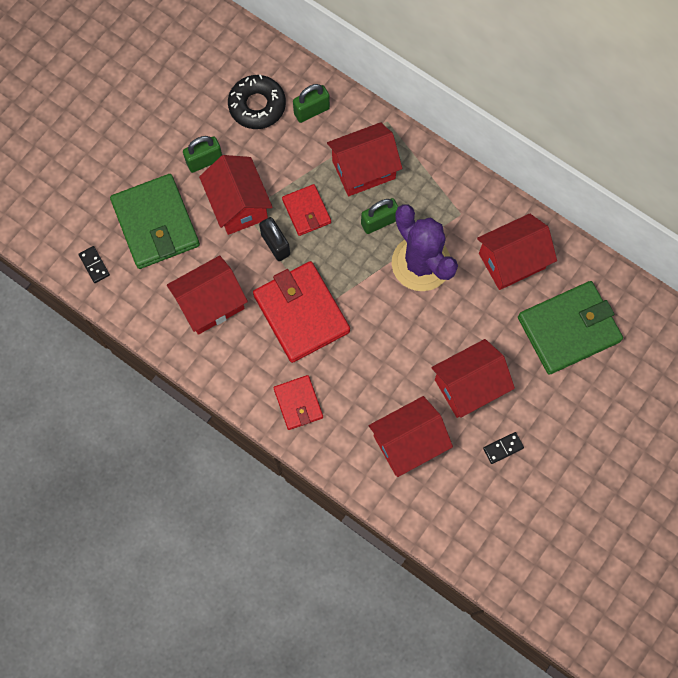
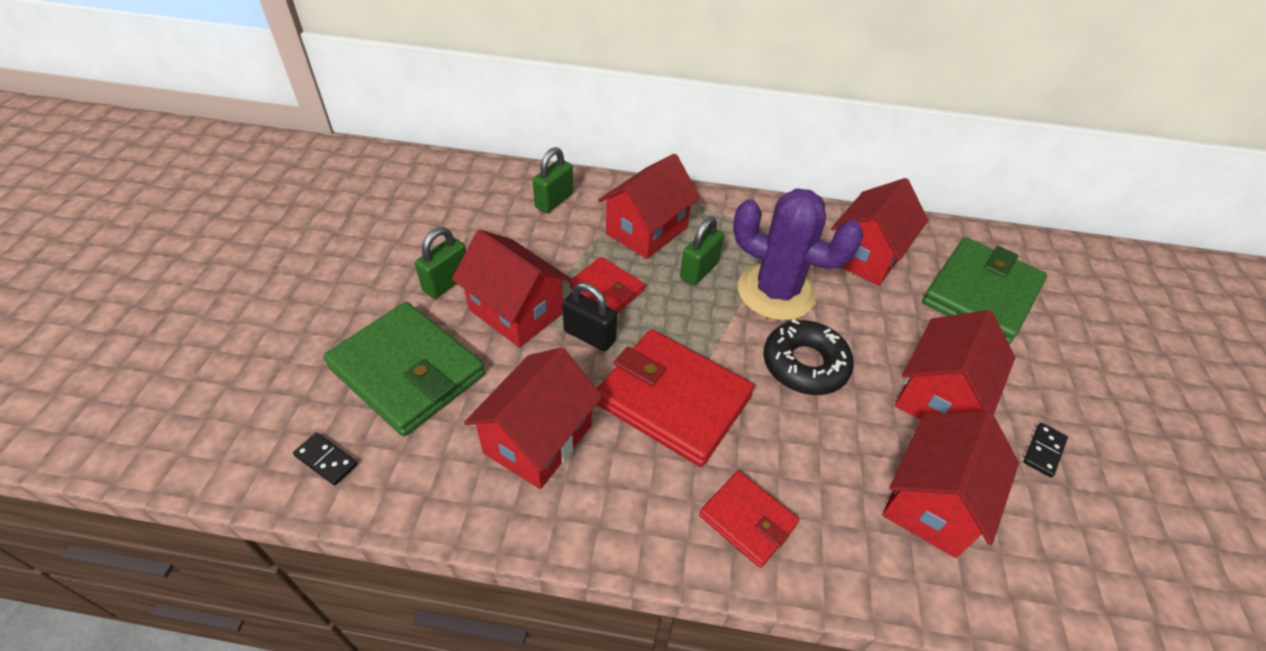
camera: 30 degrees left, 25 degrees down
(257, 106) = (487, 214): black donut -> black donut (805, 365)

